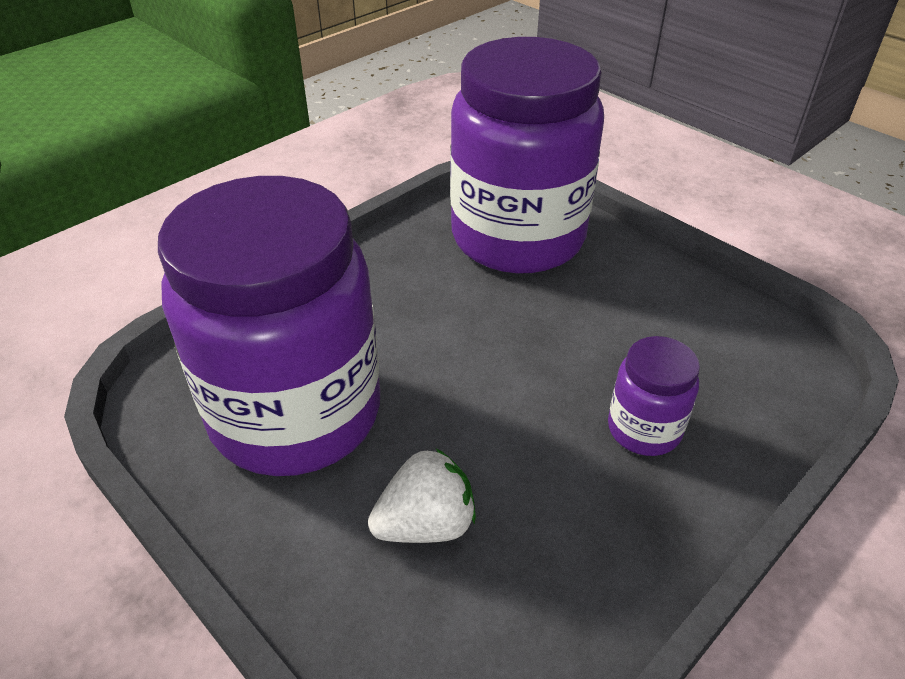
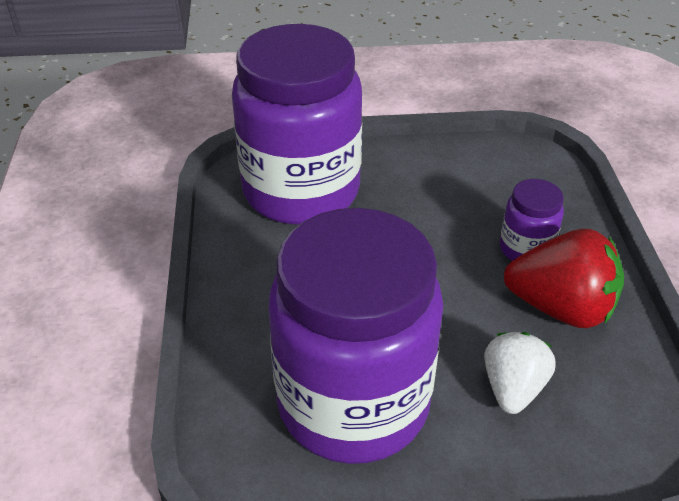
camera: 50 degrees left, 0 degrees up
(589, 506) = (561, 308): none -> red strawberry

